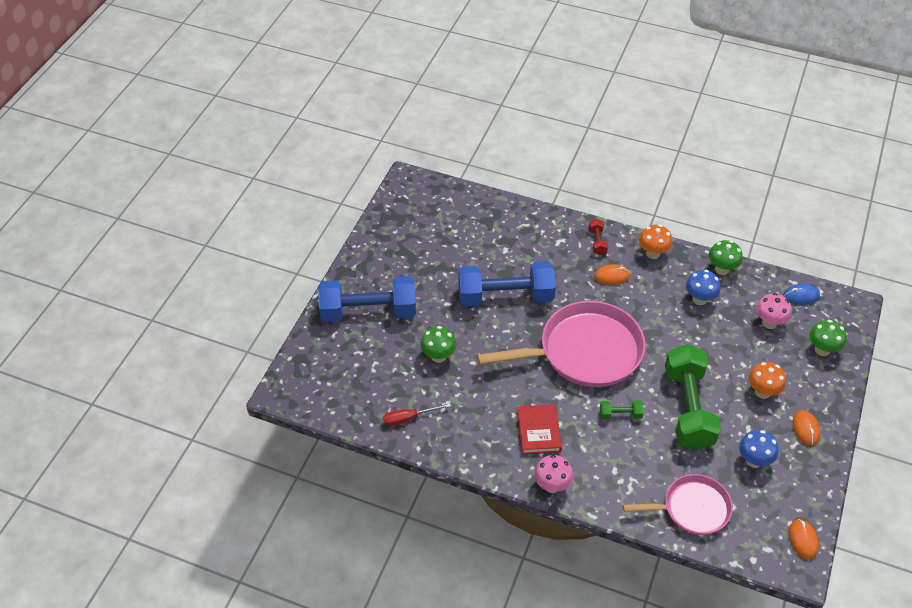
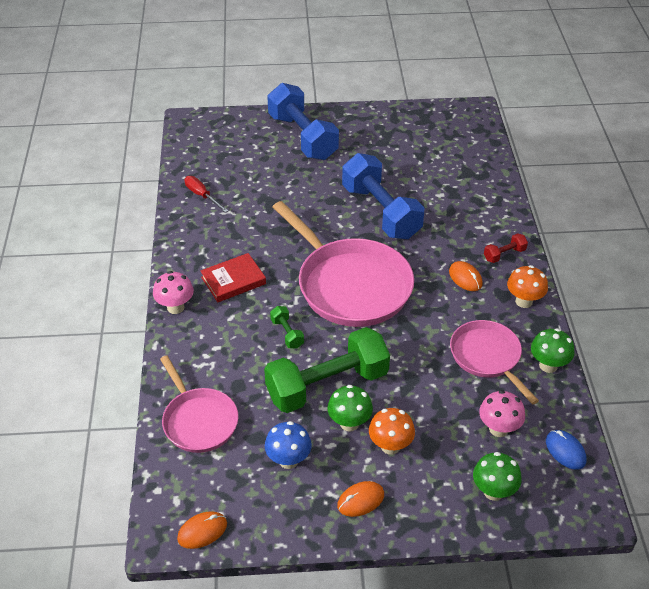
camera: 65 degrees right, 5 degrees down
(438, 356) = (281, 192): green mushroom -> green mushroom (349, 423)
(699, 299) = (487, 357): blue mushroom -> pink pan

